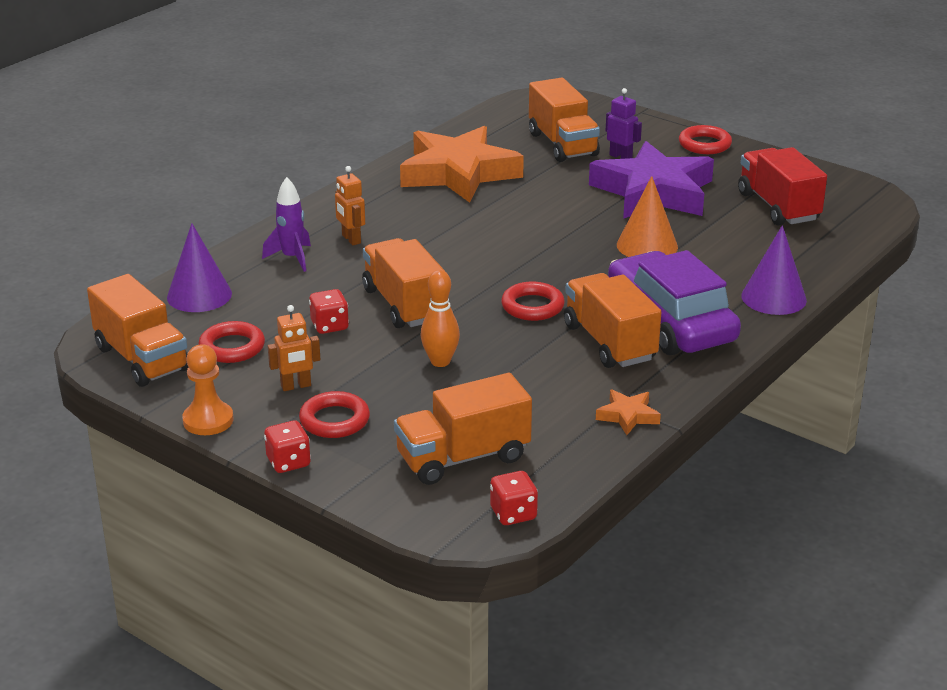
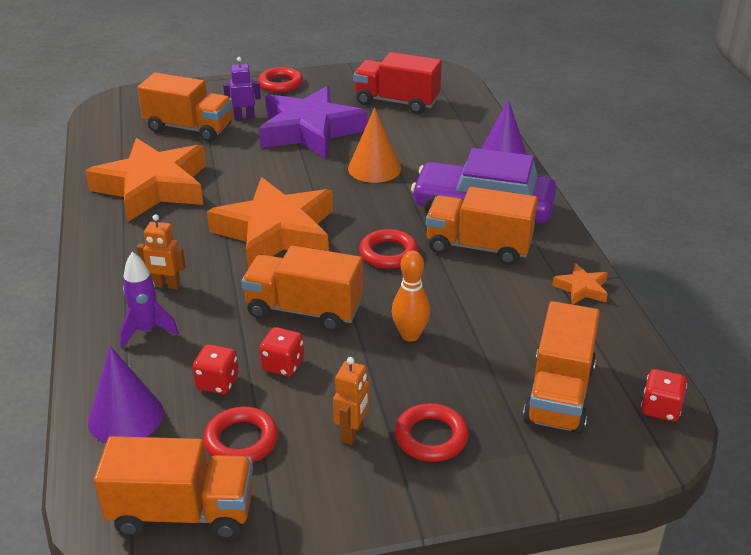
camera: 50 degrees left, 5 degrees up
(208, 420) = (343, 519): orange pawn -> none
(288, 462) = (467, 499): red dice -> red dice (217, 382)
(482, 248) = (276, 232): none -> orange star

